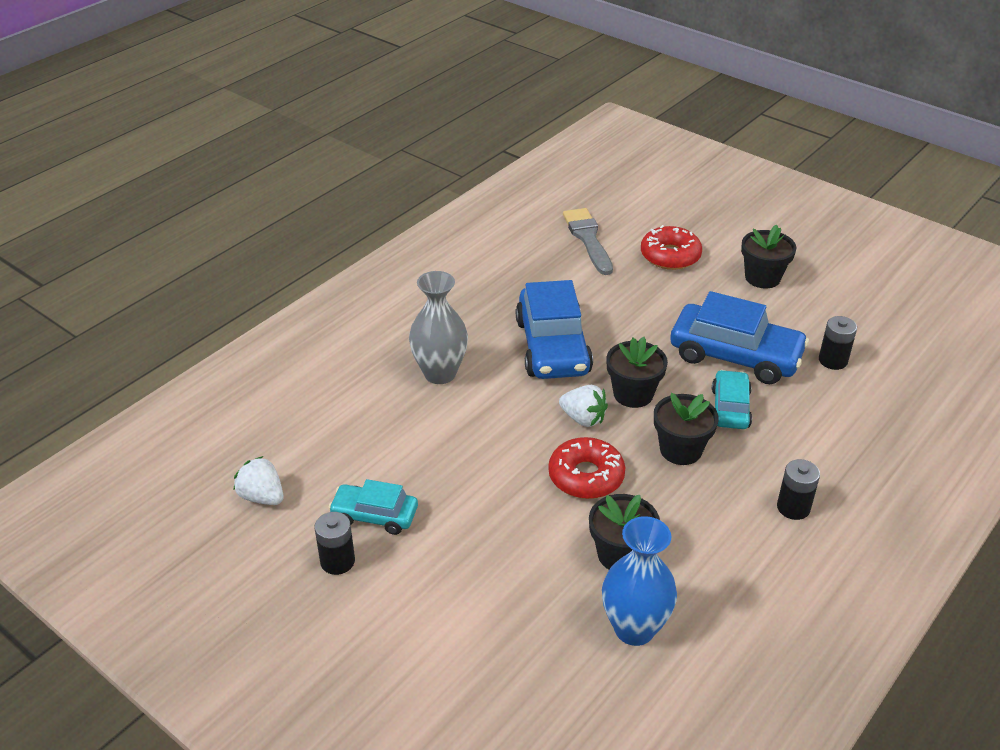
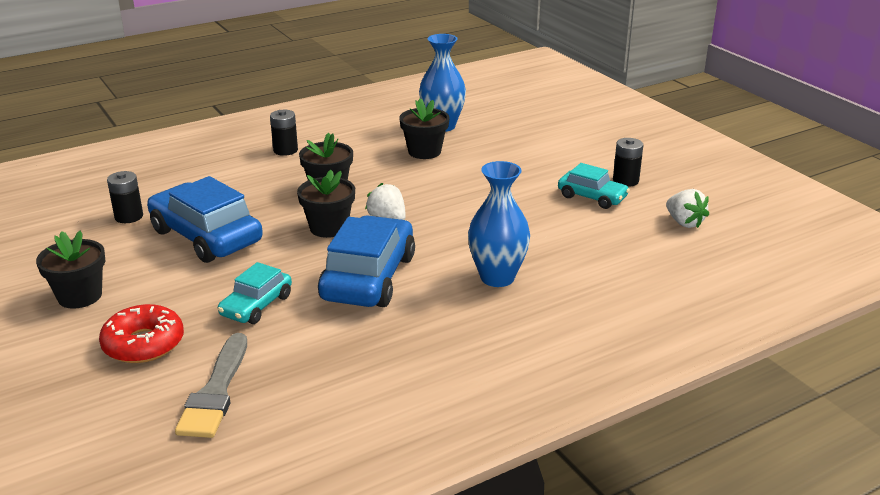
camera: 160 degrees left, 10 degrees down
(440, 373) = (497, 277): grey vase -> blue vase
(586, 476) = (415, 188): red donut -> none
(730, 408) = (259, 204): turquoise car -> turquoise car (256, 305)

